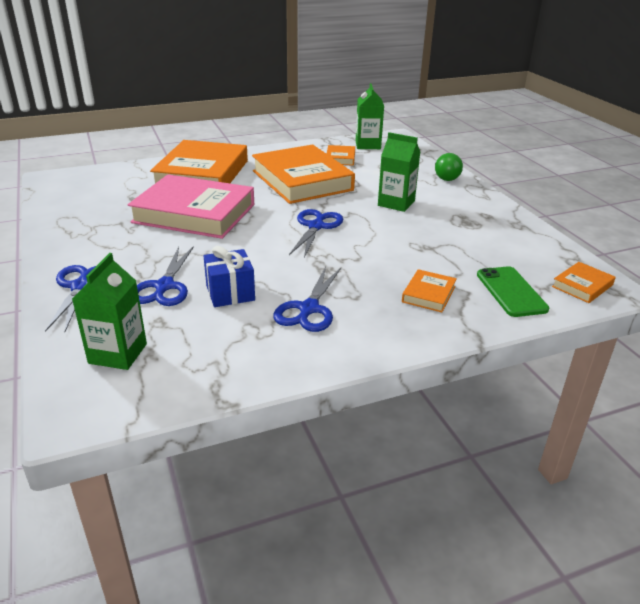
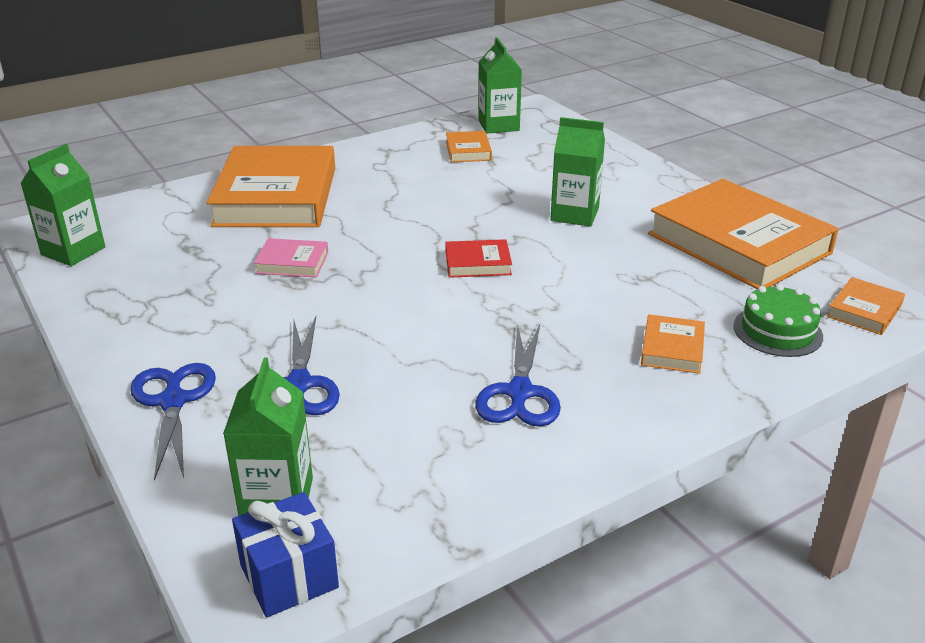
camera: 10 degrees left, 0 degrees up
(62, 193) = (73, 251): none -> green carton
(194, 213) = (292, 263): pink book -> pink book, size x0.43
(230, 293) = (399, 382): blue gift -> blue gift (289, 576)
(302, 180) = (427, 192): orange book -> orange book (738, 243)
(316, 226) = (478, 263): blue scissors -> red book
(445, 177) = (625, 166): green light bulb -> none
(511, 292) = (777, 331): green phone -> green cake

